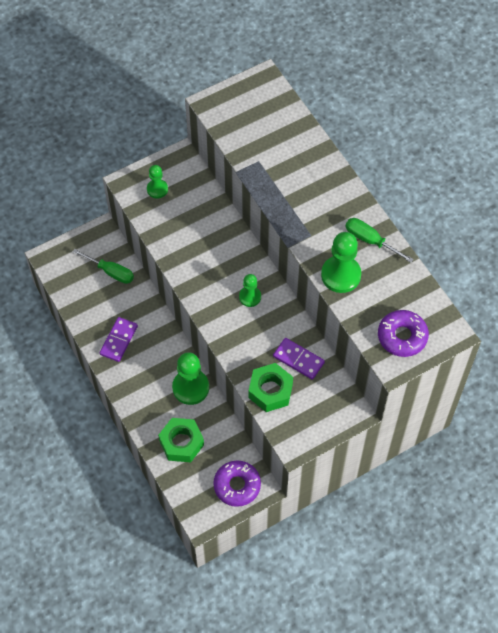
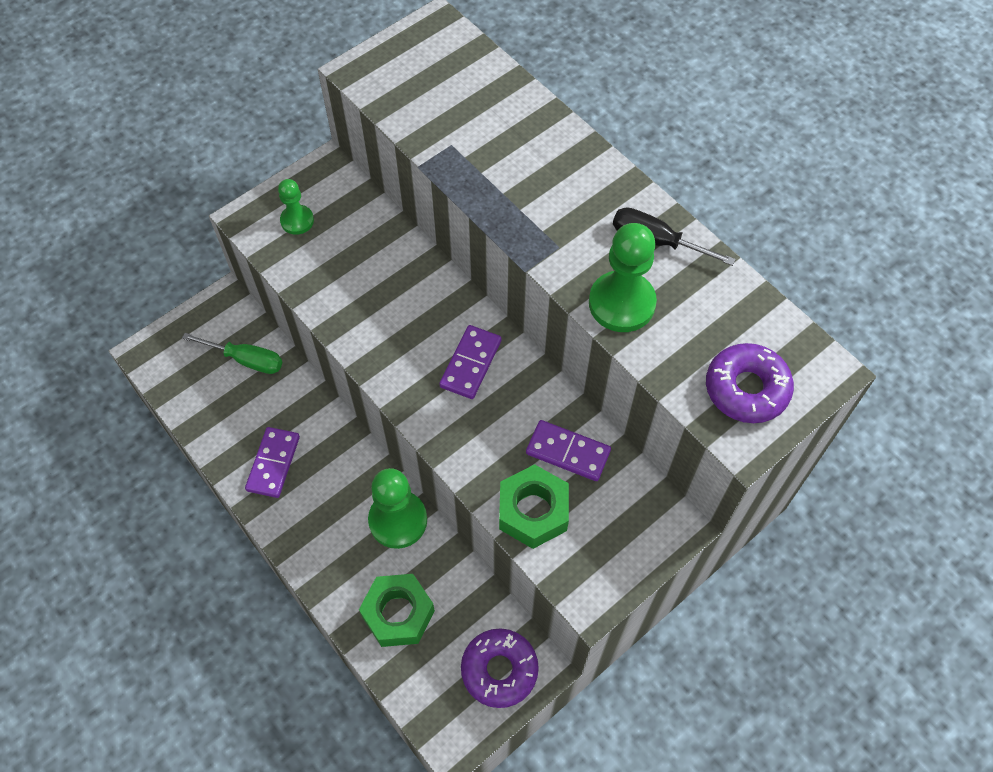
camera: 10 degrees left, 0 degrees up
(250, 297) = (471, 364): green pawn -> purple domino
(370, 241) = (657, 241): green screwdriver -> black screwdriver

